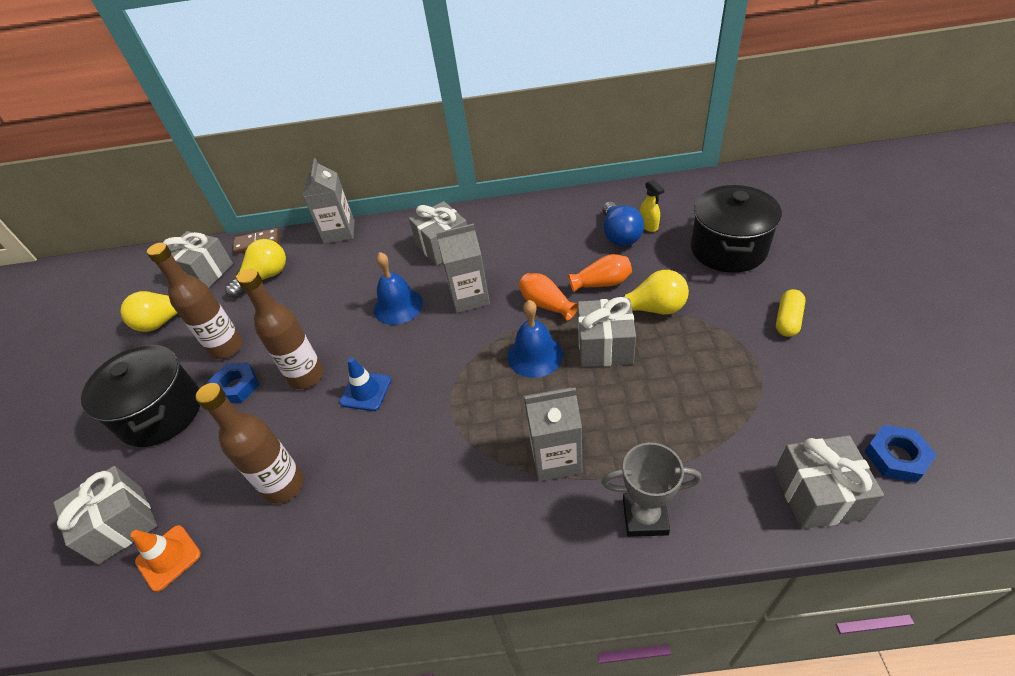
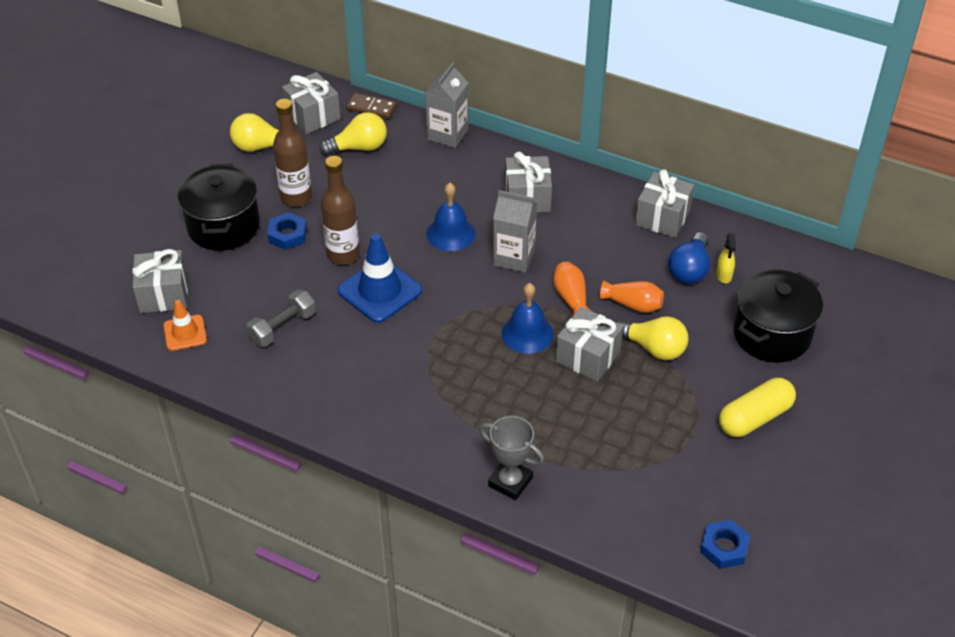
camera: 25 degrees right, 0 degrees up
(284, 485) = (282, 327): brown bottle -> grey dumbbell
(365, 391) = (380, 291): blue traffic cone -> blue traffic cone, size x1.69
(556, 458) = (481, 413): grey carton -> none
(787, 320) = (755, 418): yellow capsule -> yellow capsule, size x1.57
(817, 494) = (641, 536): grey gift -> grey gift (662, 217)

